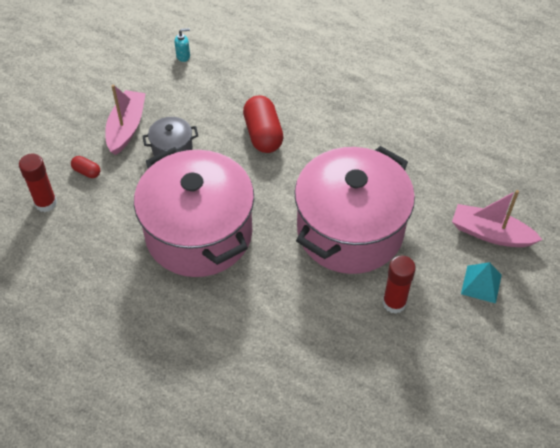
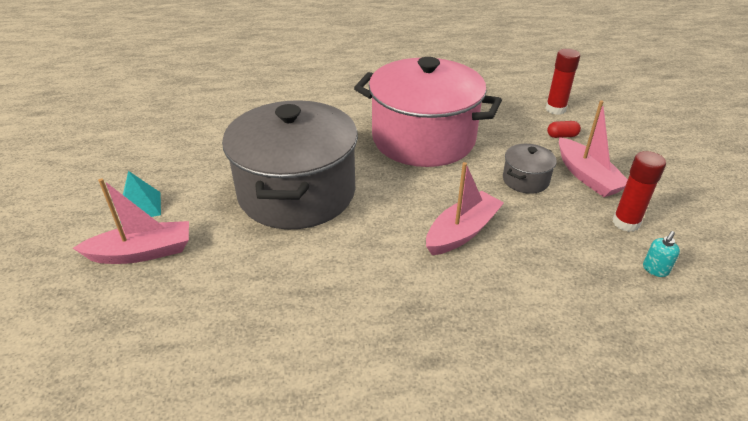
camera: 145 degrees right, 15 degrees down
(263, 134) = (462, 232): red capsule -> pink boat
(350, 230) = (297, 193): pink pot -> grey pot
(394, 303) = (221, 163): red glue stick -> red glue stick (626, 223)

